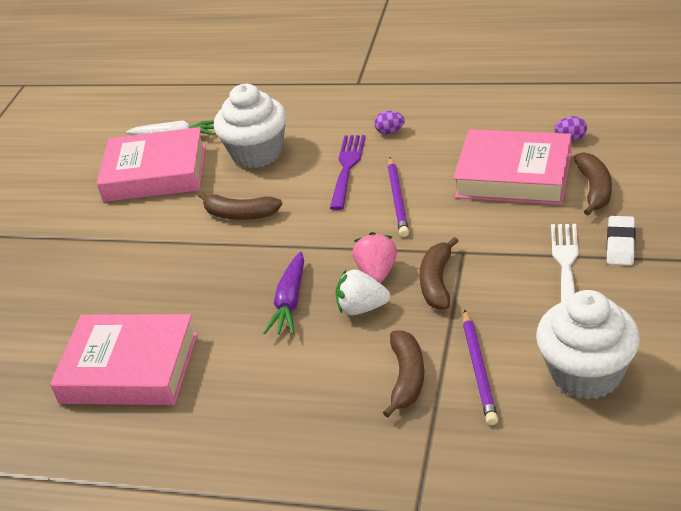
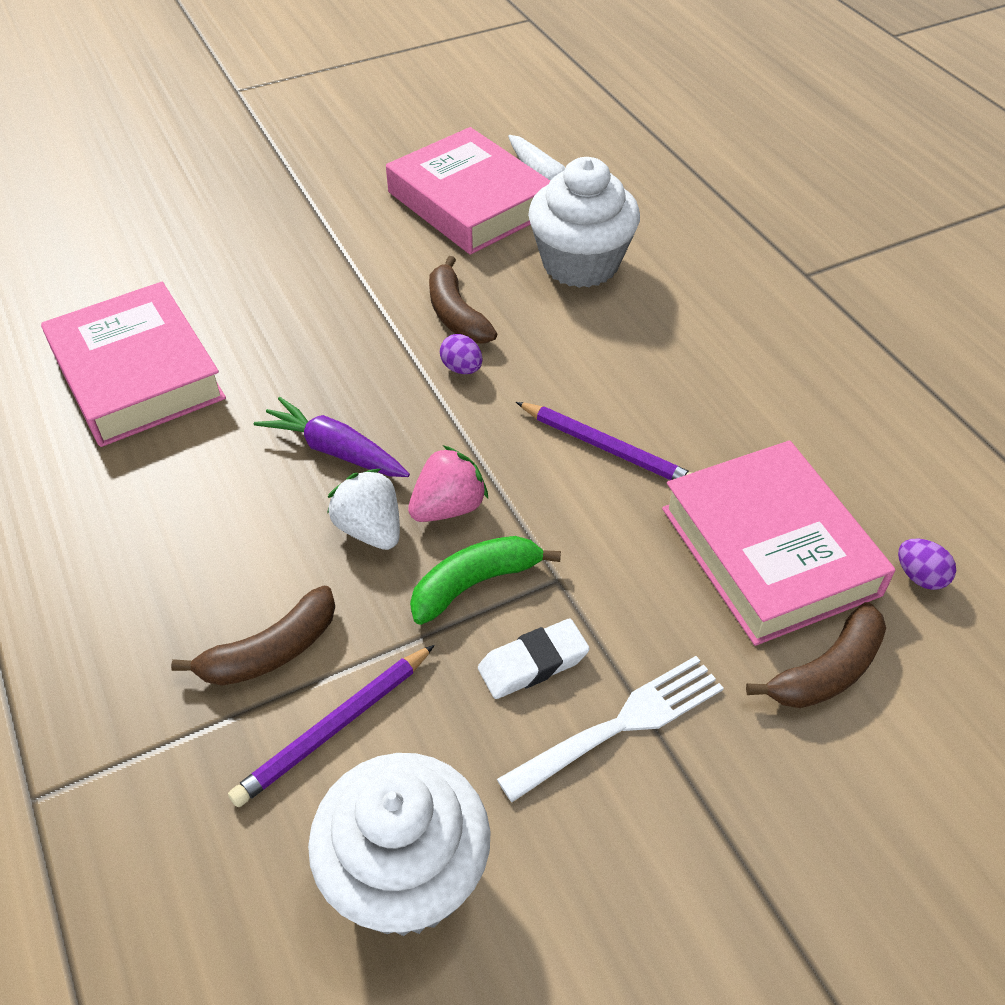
camera: 45 degrees right, 10 degrees up
(290, 301) = (335, 451): purple carrot -> purple carrot turned 60 degrees clockwise
(347, 169) = (624, 363): purple fork -> none
(390, 131) = (738, 363): purple egg -> purple egg (462, 368)
(398, 199) = (607, 448): purple pencil -> purple pencil turned 105 degrees counterclockwise
(437, 282) = (474, 583): brown banana -> green banana
(620, 244) = (726, 775): white eraser -> white eraser (533, 663)

